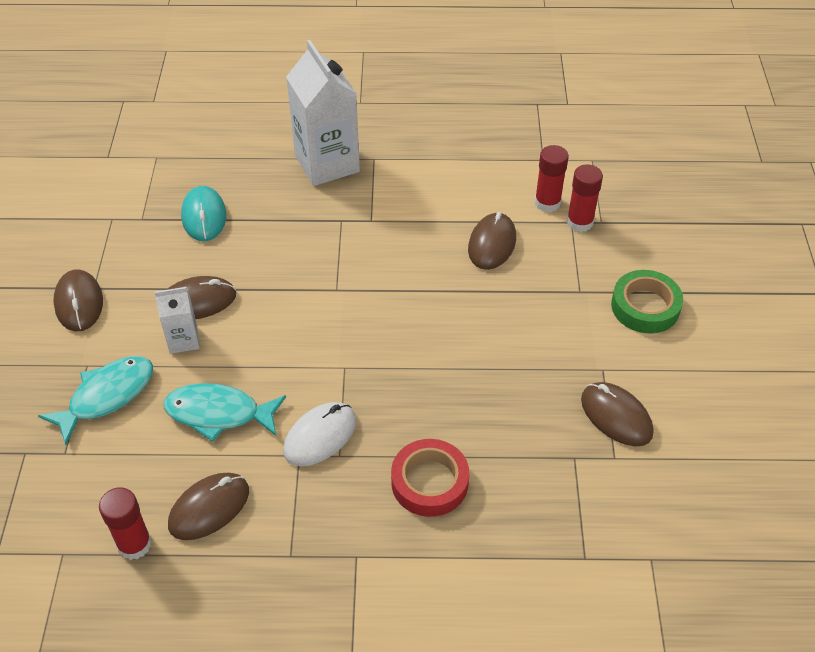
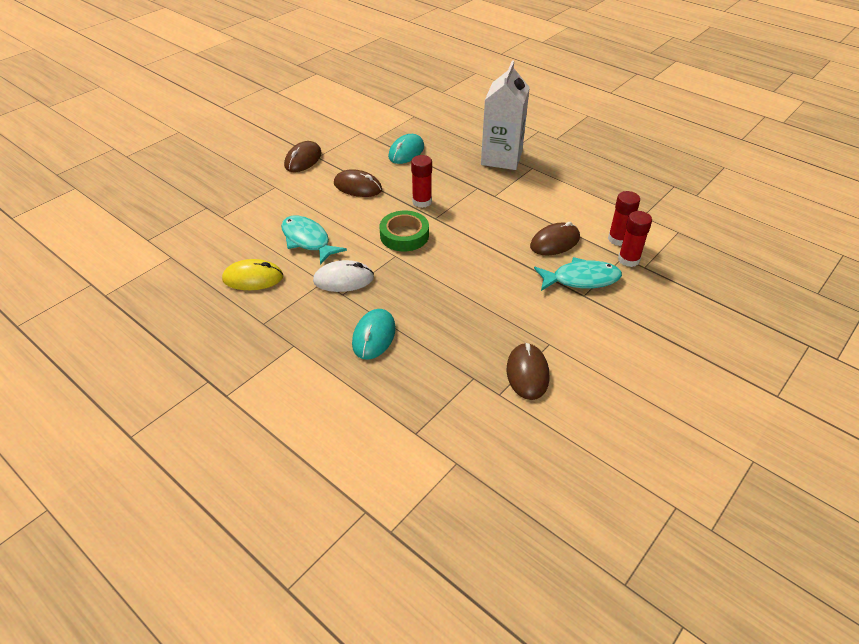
camera: 40 degrees right, 5 degrees down
(107, 396) = (267, 204): turquoise fish -> turquoise fish (581, 279)
(134, 544) = (203, 272): red glue stick -> red glue stick (422, 201)
(183, 340) = (330, 200): white carton -> none
(209, 508) = (253, 278): brown mouse -> yellow mouse
(429, 482) = (374, 336): red tape -> turquoise mouse
(645, 307) = (620, 327): green tape -> green tape (404, 235)

